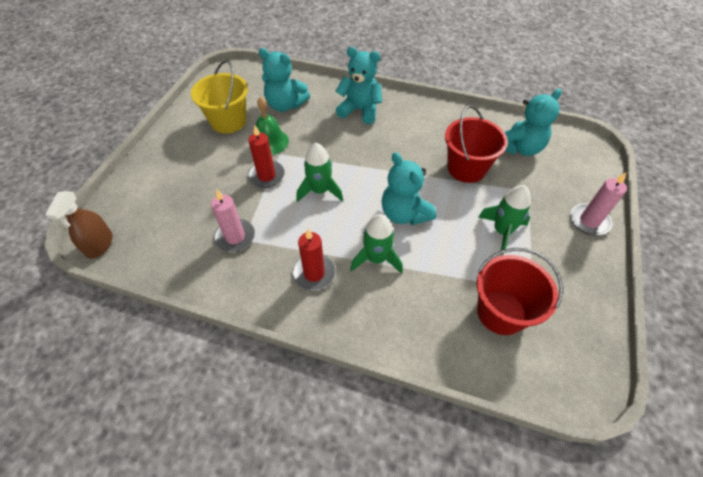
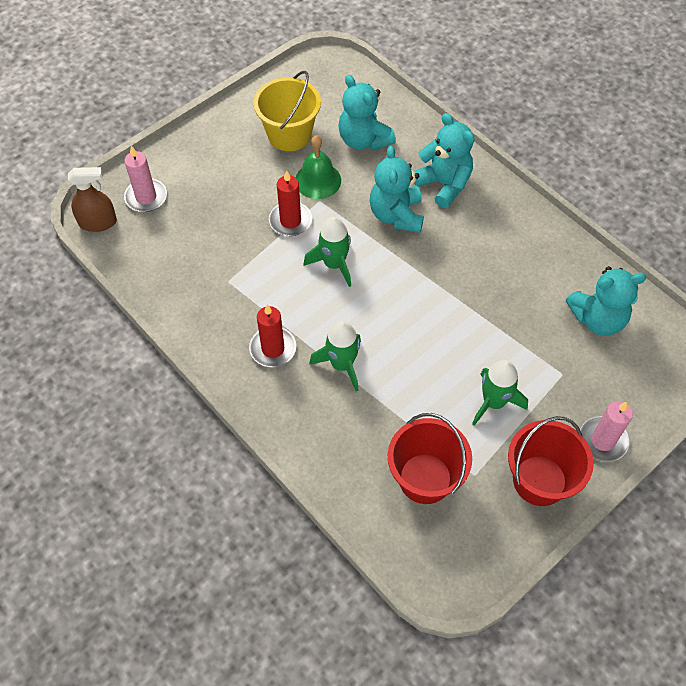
camera: 30 degrees right, 5 degrees up
(99, 244) = (98, 222): brown spray bottle -> brown spray bottle turned 135 degrees counterclockwise
(235, 237) = (221, 274): pink candle -> pink candle (146, 197)
(404, 214) = (404, 332): turquoise teddy bear -> turquoise teddy bear (396, 215)
(466, 168) = (513, 313): red bucket -> red bucket (539, 480)

